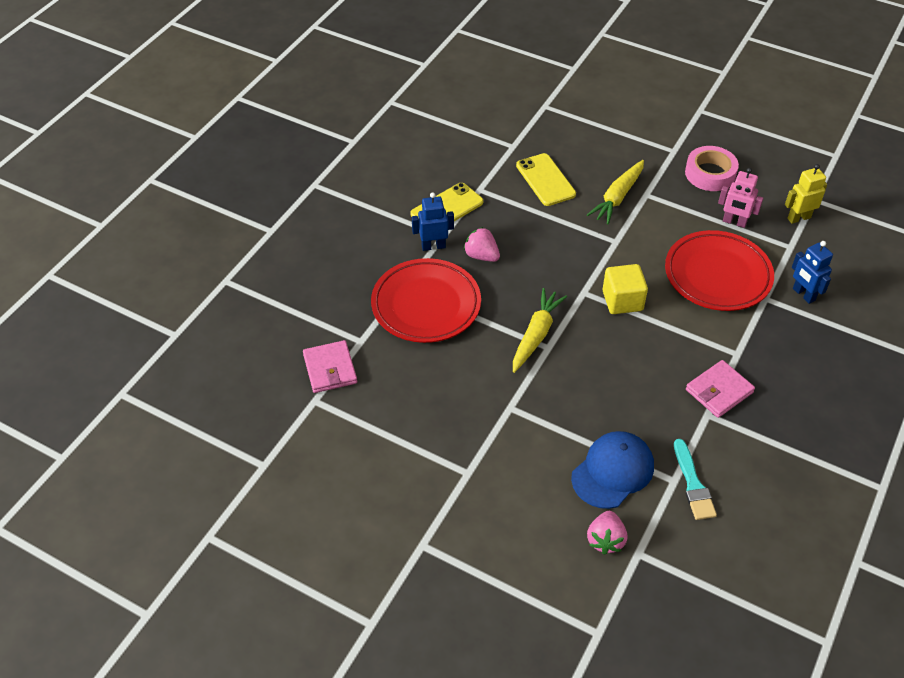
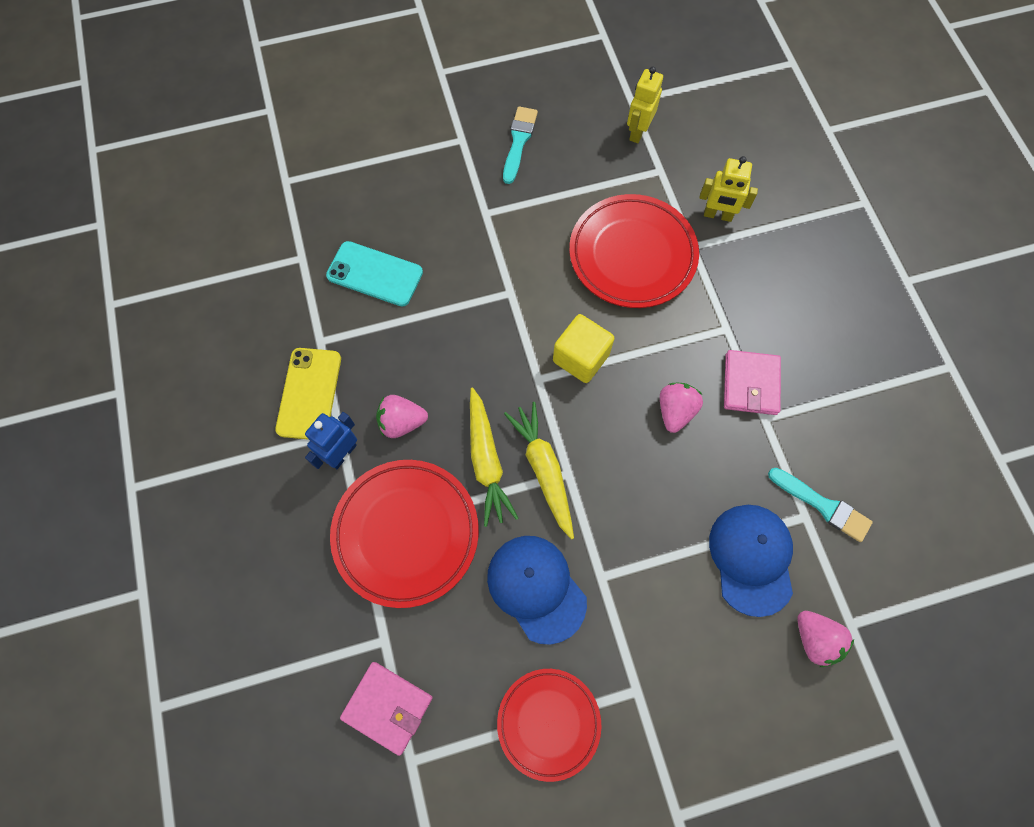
camera: 45 degrees left, 20 degrees up
(403, 445) = (548, 723): none -> red plate
(467, 383) = (536, 588): none -> blue cap
(545, 180) = (375, 274): yellow phone -> turquoise phone
(617, 197) = (463, 238): yellow carrot -> yellow carrot (486, 461)
(651, 367) = (675, 411): none -> pink strawberry
(710, 174) = (519, 141): pink tape -> turquoise brush
(734, 222) = (590, 181): pink robot -> none
(803, 294) = (717, 215): blue robot -> yellow robot

